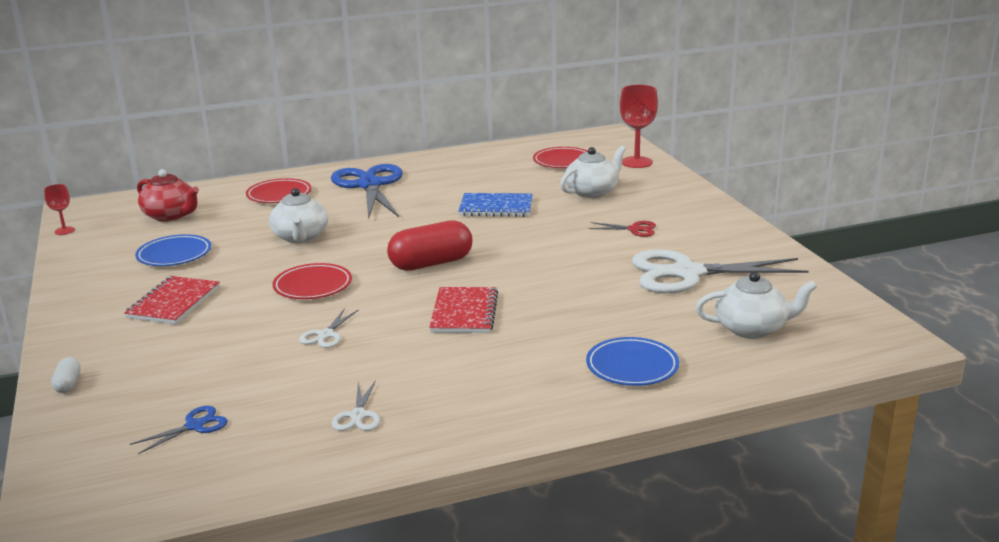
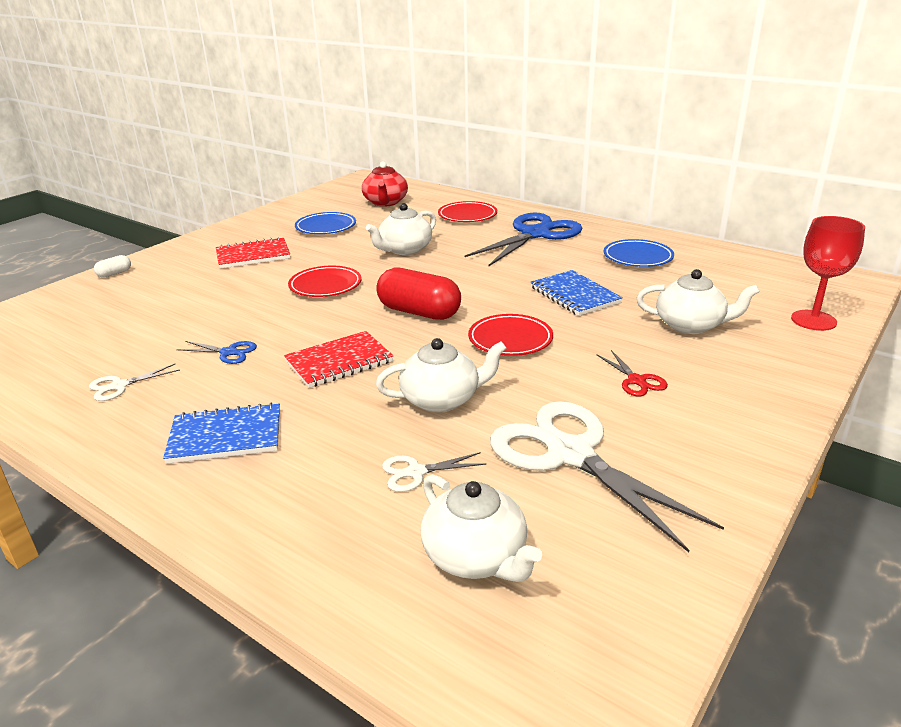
camera: 55 degrees right, 5 degrees up
(64, 231) = (325, 189): red goblet -> none
(194, 426) = (75, 332): blue scissors -> blue scissors (228, 352)
(326, 335) = (247, 322): white scissors -> white scissors (416, 472)
(515, 380) = (226, 436): none -> blue notebook
(563, 161) = (736, 285): red plate -> red plate (510, 339)
(574, 291) = (442, 399): none -> white teapot
(632, 366) = (303, 496): blue plate -> blue plate (637, 257)

